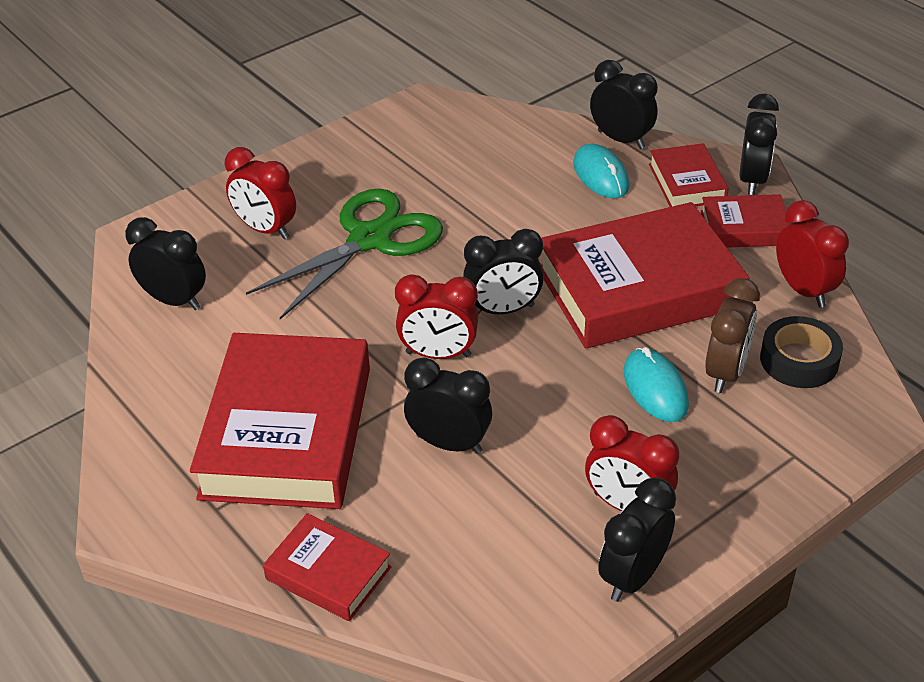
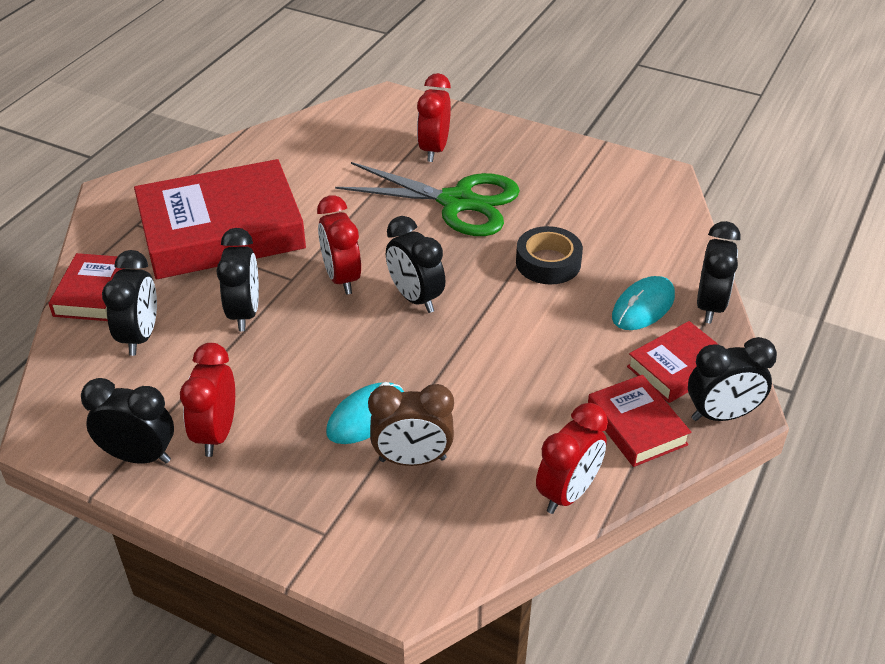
camera: 65 degrees right, 0 degrees up
(174, 300) = (330, 137): black clock -> black clock (140, 336)
(639, 288) = (496, 373): red book -> none
(799, 360) = (459, 510): black tape -> black tape (548, 263)

